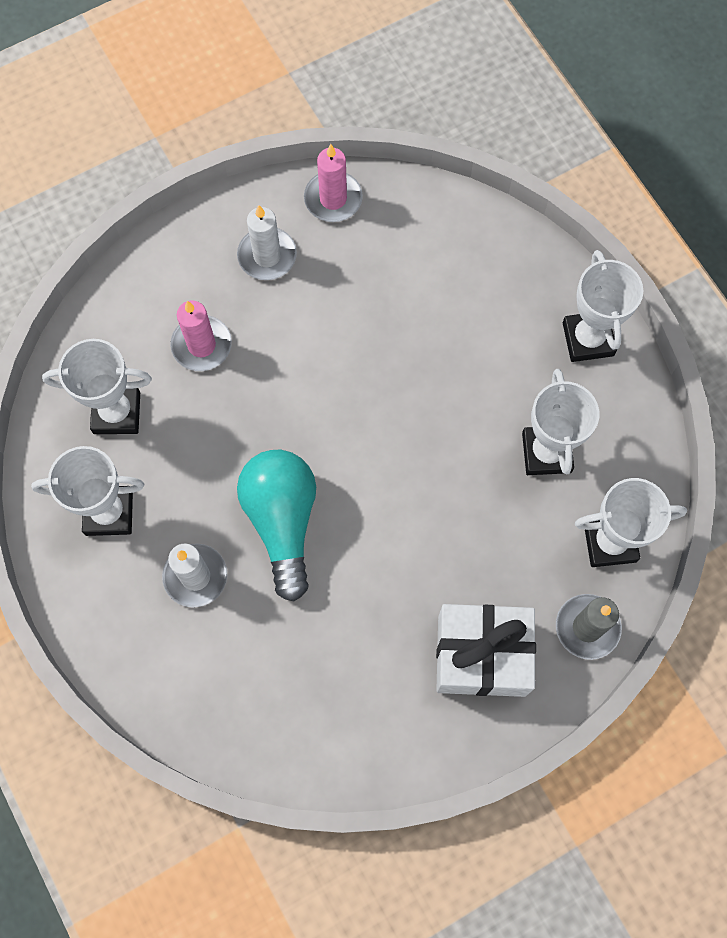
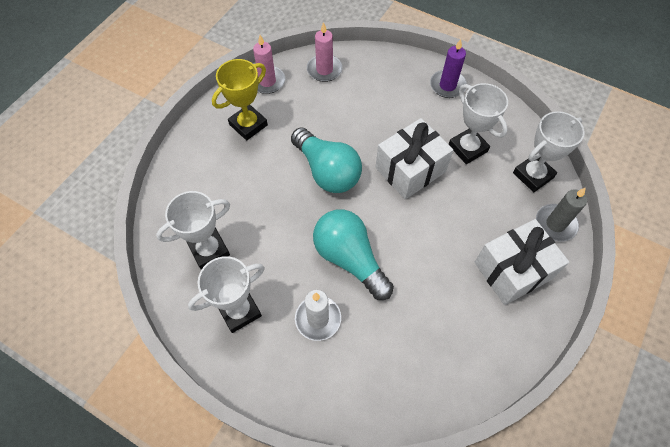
camera: 30 degrees left, 10 degrees down
(201, 345) = (239, 188): pink candle -> pink candle (324, 70)
(267, 256) = (248, 125): white candle -> yellow trophy
(330, 382) = (327, 171): none -> turquoise light bulb
(443, 441) = (410, 170): none -> white gift
(588, 339) = (447, 85): white trophy -> purple candle

